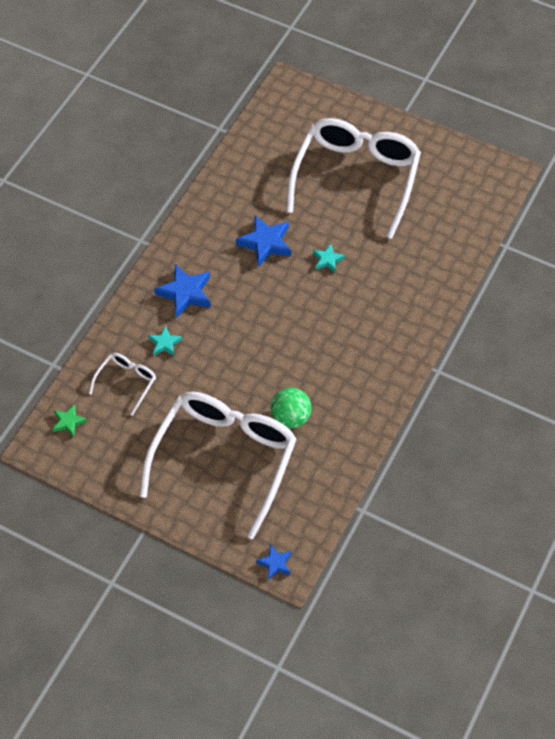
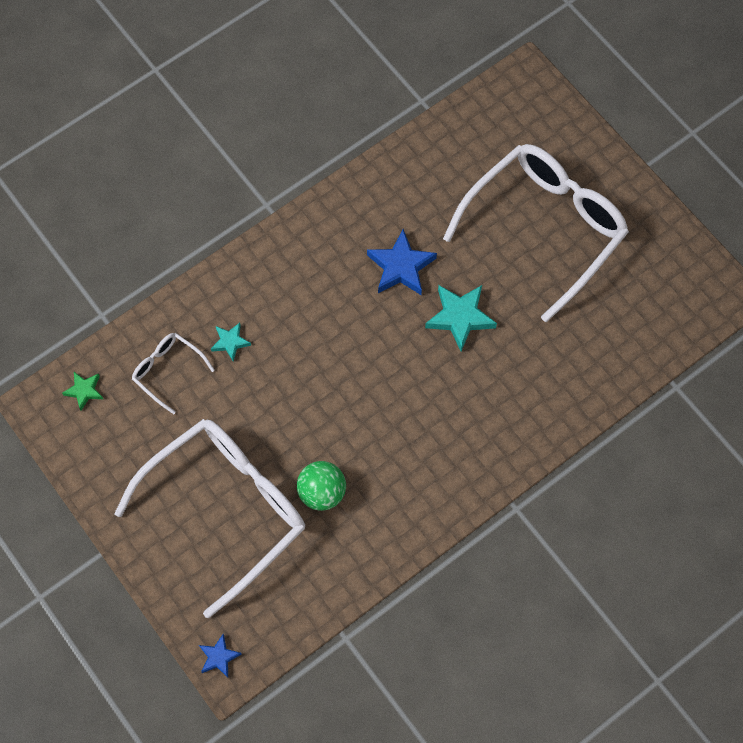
camera: 25 degrees right, 10 degrees up
(127, 382) = (167, 371): white glasses -> white glasses turned 105 degrees counterclockwise
(185, 293) = (282, 291): blue star -> none
(327, 260) = (460, 317): turquoise star -> turquoise star, size x1.77

